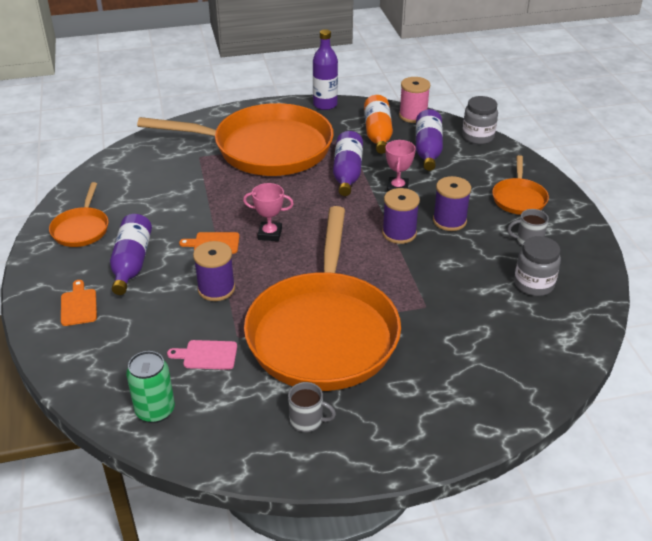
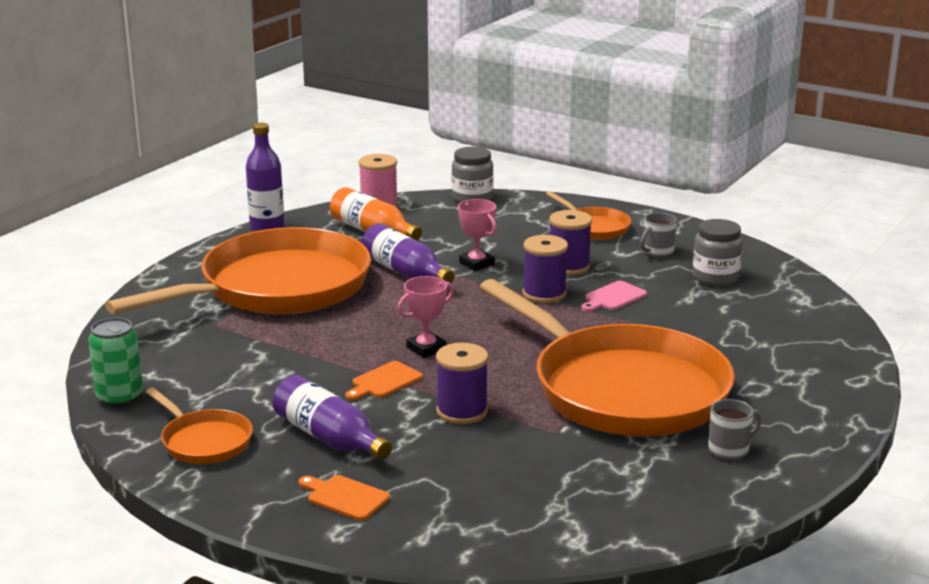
camera: 45 degrees left, 15 degrees down
(155, 410) = (594, 520): green can -> green can (120, 397)
(207, 355) = (556, 459): pink cutting board -> pink cutting board (613, 297)
(428, 150) = (446, 225): purple bottle -> none

